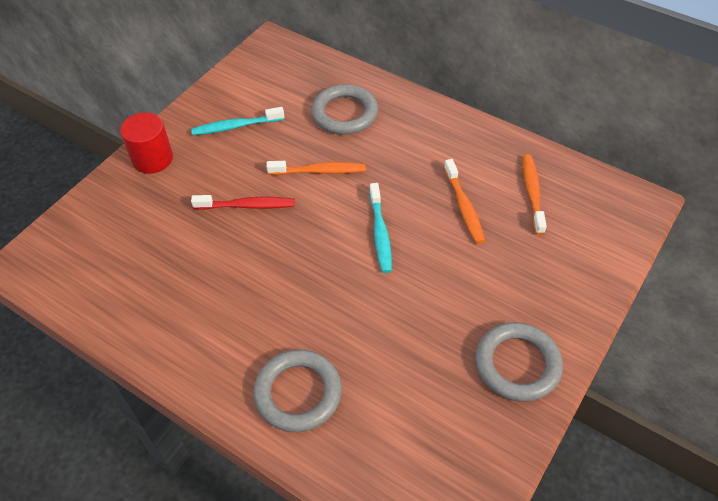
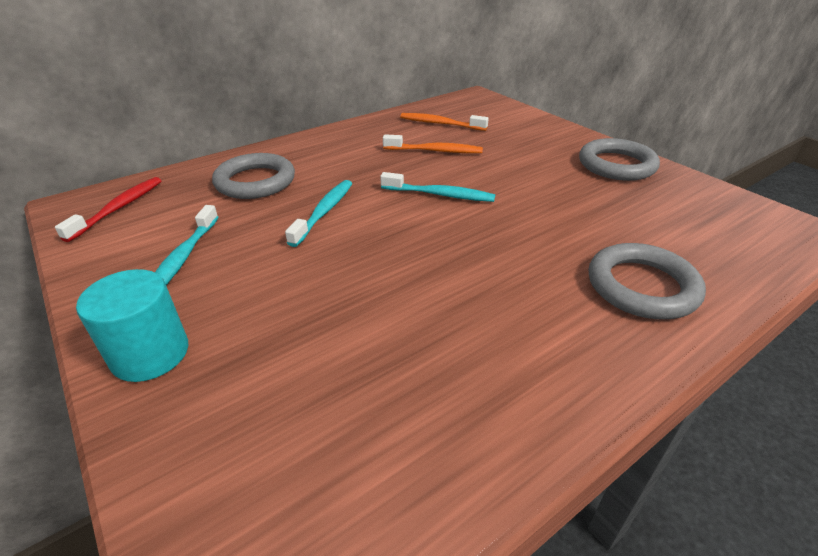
camera: 70 degrees left, 15 degrees down
(152, 159) = (150, 354): red cylinder -> turquoise cylinder
(247, 205) = (333, 273): red toothbrush -> red toothbrush (119, 208)
(319, 171) = (324, 212): orange toothbrush -> turquoise toothbrush

